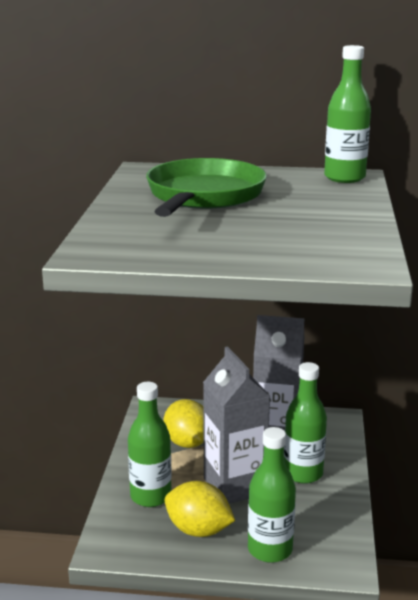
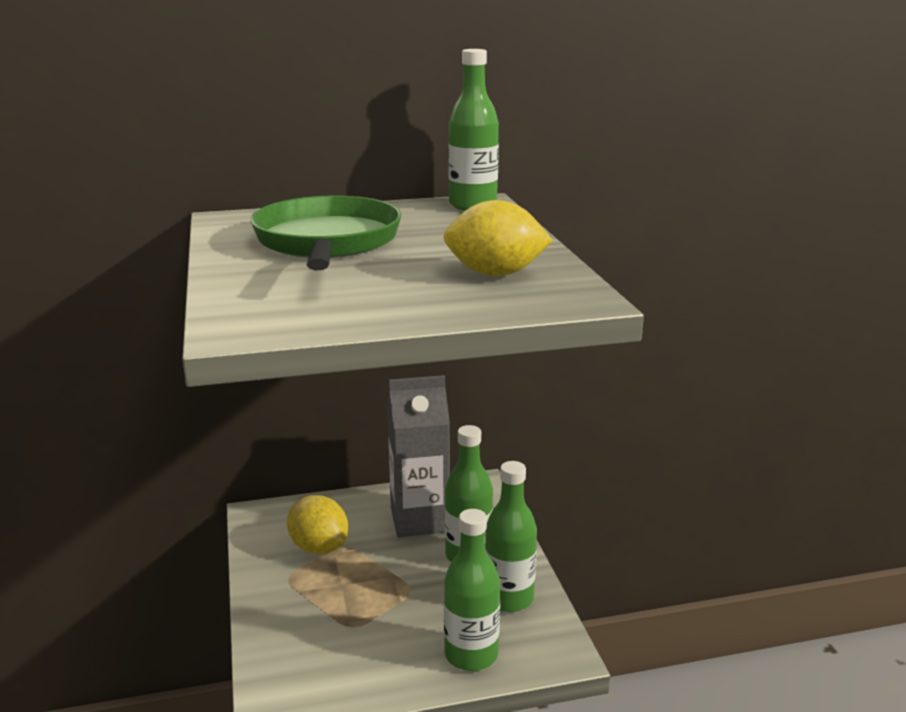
camera: 20 degrees left, 0 degrees up
(151, 496) = (302, 624): green bottle -> green bottle (509, 598)
(198, 530) = (378, 652): yellow lemon -> yellow lemon (495, 274)
(234, 486) = (397, 588): grey carton -> none

